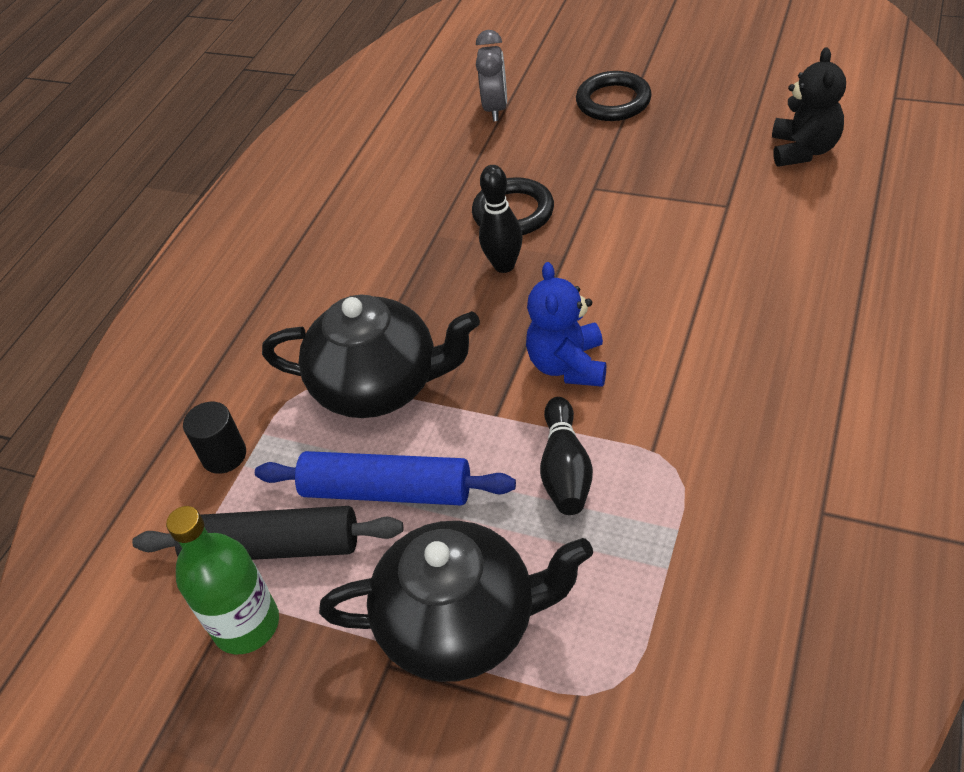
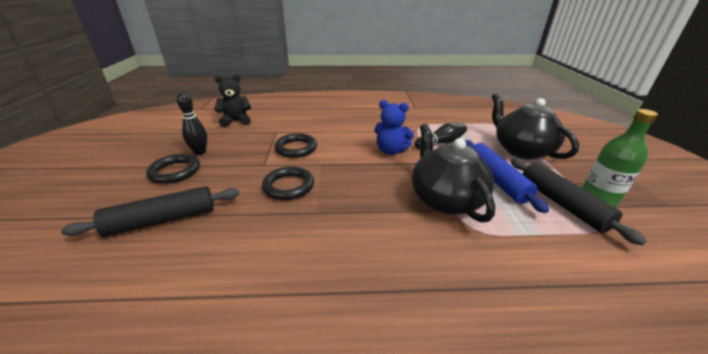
camera: 120 degrees left, 15 degrees down
(224, 455) = (547, 245): black cylinder -> none
(496, 108) = (162, 220): grey clock -> black rolling pin
(504, 265) = (335, 180): black bowling pin -> black bowling pin (200, 152)
(568, 365) = (391, 151): blue teddy bear -> blue teddy bear turned 45 degrees clockwise
(638, 229) = (296, 148): none -> black ring

